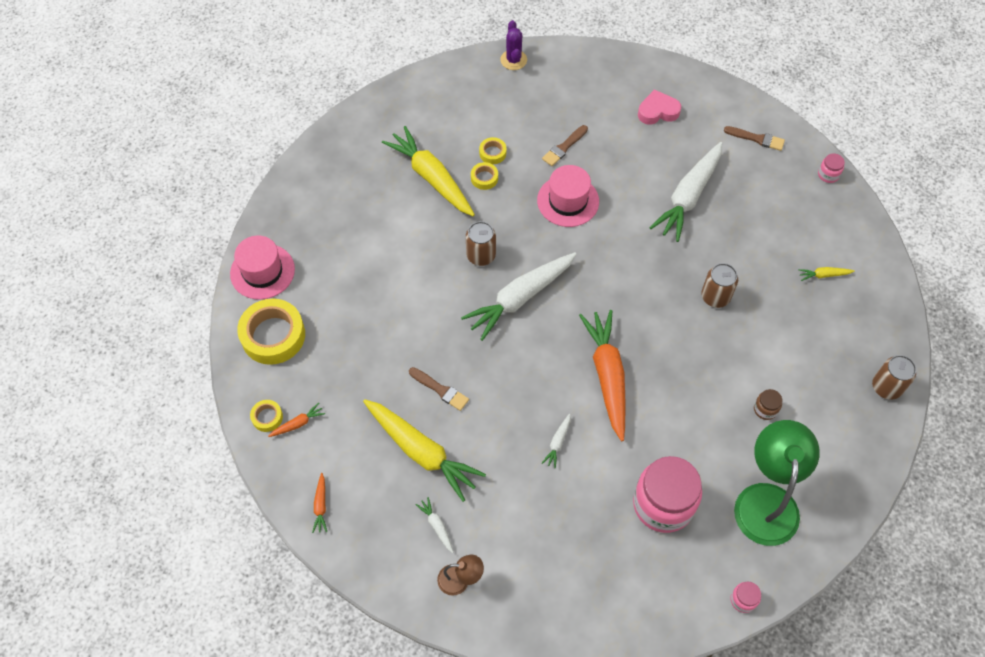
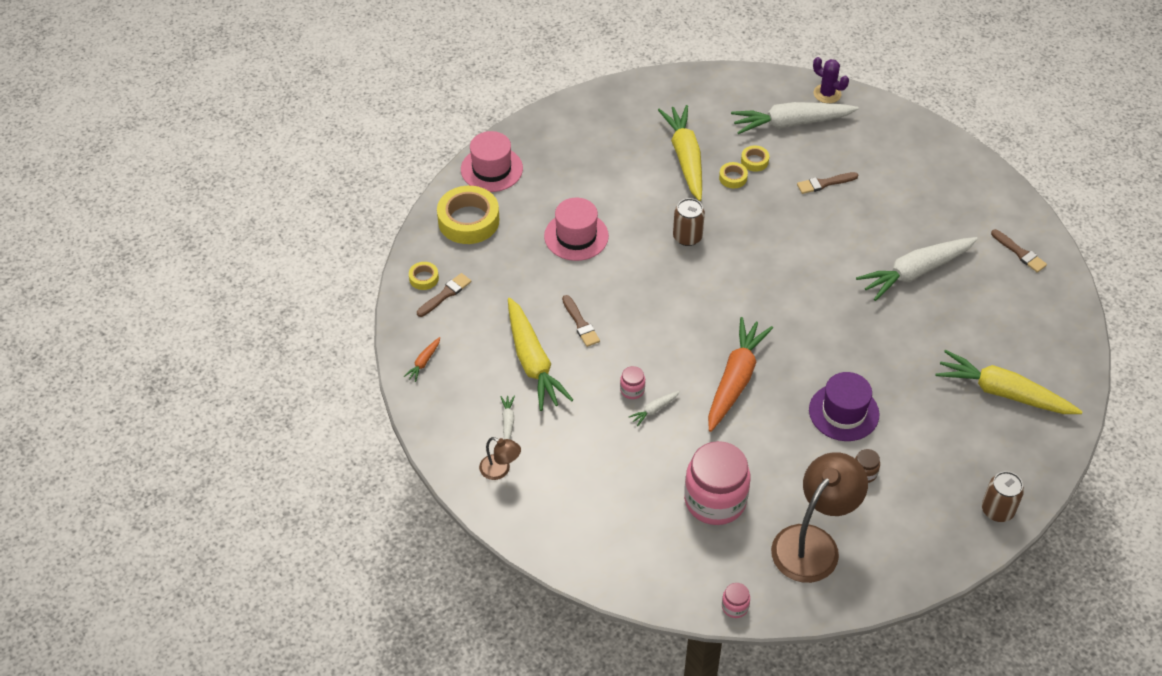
camera: 30 degrees right, 10 degrees down
(298, 424) = (445, 294): orange carrot -> brown brush
(513, 60) = (827, 94): purple cactus -> purple cactus turned 75 degrees counterclockwise
(520, 298) = (699, 285): white carrot -> white carrot (791, 123)
(568, 201) = (797, 228): pink hat -> pink hat (576, 236)
(657, 111) = (936, 190): pink heart -> none
(713, 360) = (843, 412): none -> purple hat
(715, 296) = (882, 363): brown can -> none
(767, 500) = (813, 543): green lamp -> brown lamp
(823, 275) = (1003, 392): yellow carrot -> yellow carrot, size x2.42
(828, 175) = (1071, 312): pink jar -> pink jar (632, 390)

